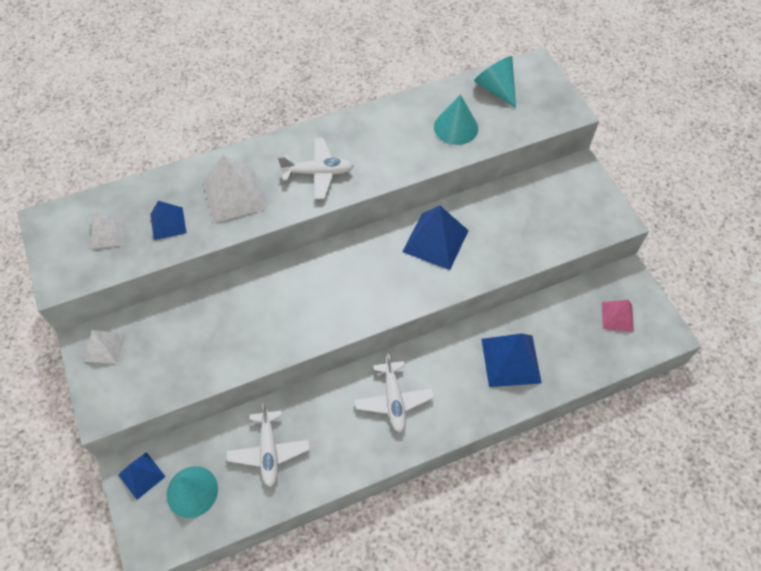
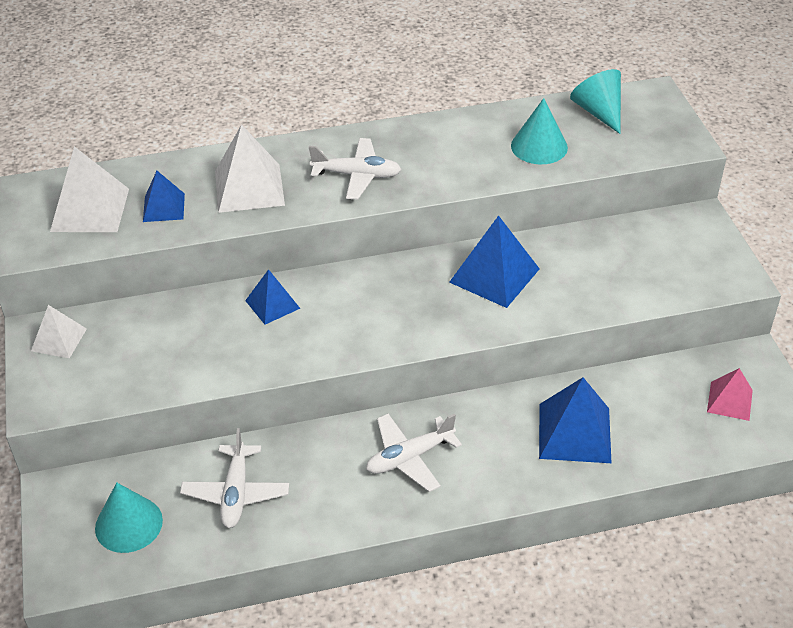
camera: 10 degrees right, 15 degrees down
(107, 233) = (90, 209): white pyramid -> white pyramid, size x1.67
(141, 475) = (70, 498): blue pyramid -> blue pyramid (272, 304)
(394, 400) = (409, 457): white plane -> white plane turned 60 degrees clockwise

